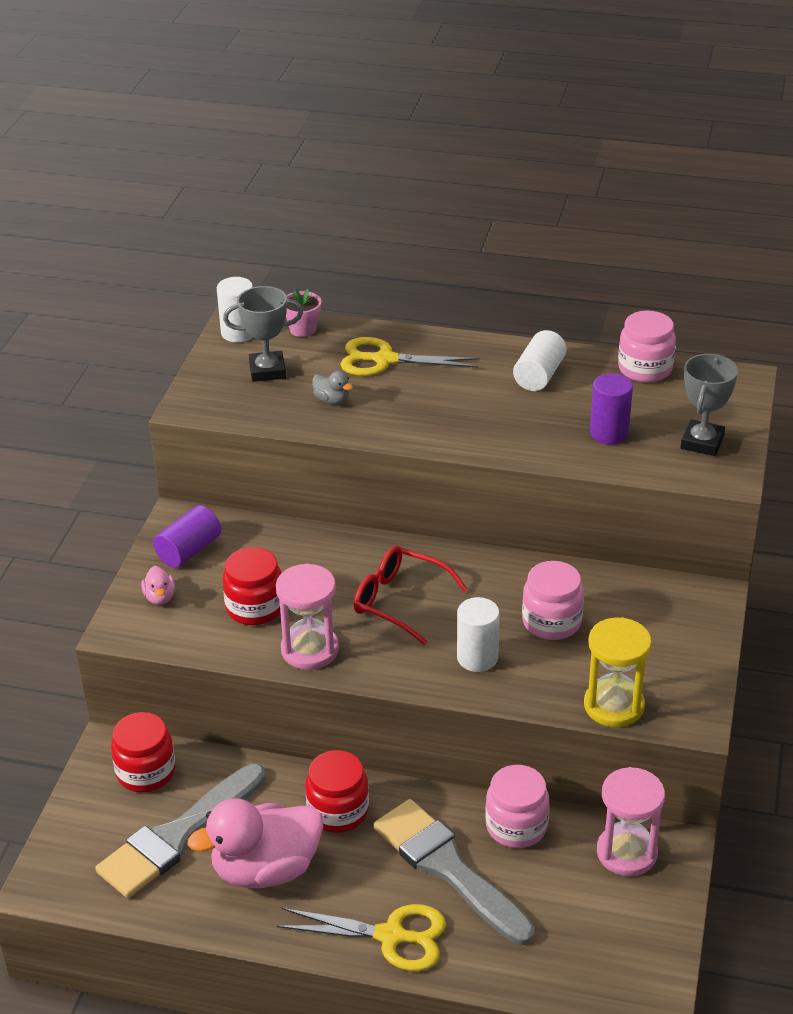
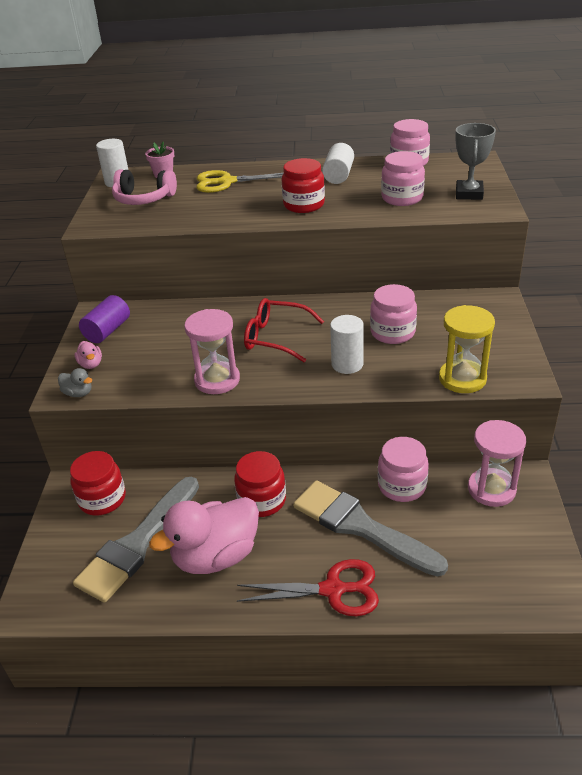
camera: 10 degrees left, 0 degrees up
(255, 607) = (167, 359): red jar -> red jar (304, 205)
(267, 371) = (144, 199): grey trophy -> pink headphones
(332, 400) = (196, 208): grey duck -> grey duck (78, 393)
(391, 936) = (333, 590): yellow scissors -> red scissors
(609, 433) = (402, 198): purple cylinder -> pink jar

